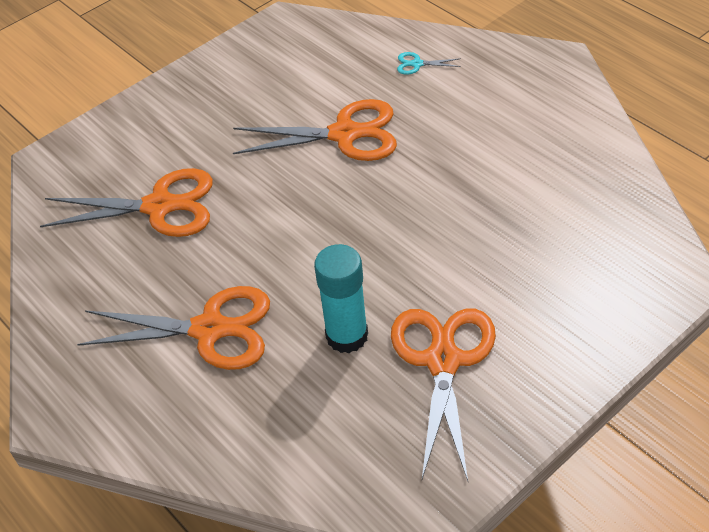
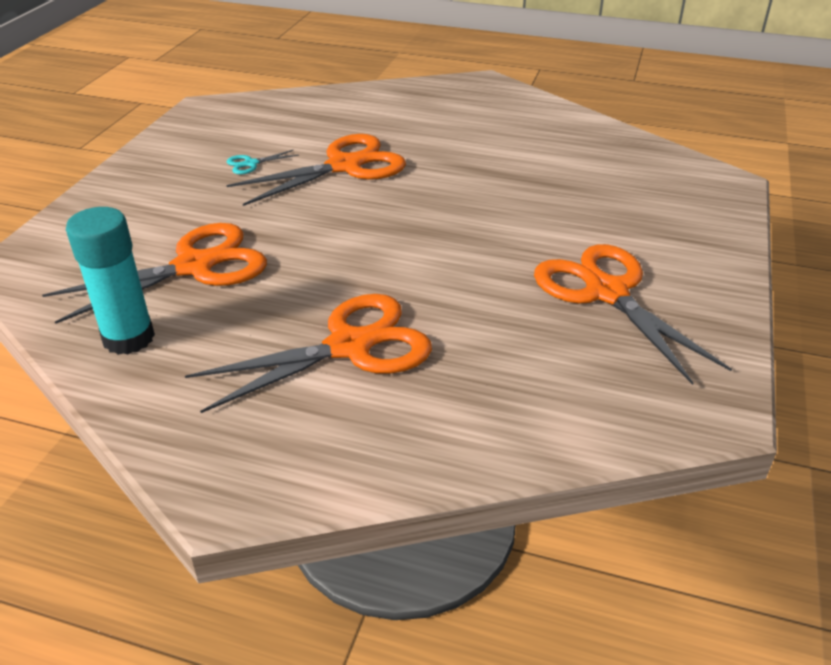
camera: 35 degrees left, 10 degrees down
(347, 336) = (498, 304): turquoise glue stick -> turquoise glue stick (128, 338)
(417, 64) = (365, 108): turquoise scissors -> turquoise scissors (251, 164)

